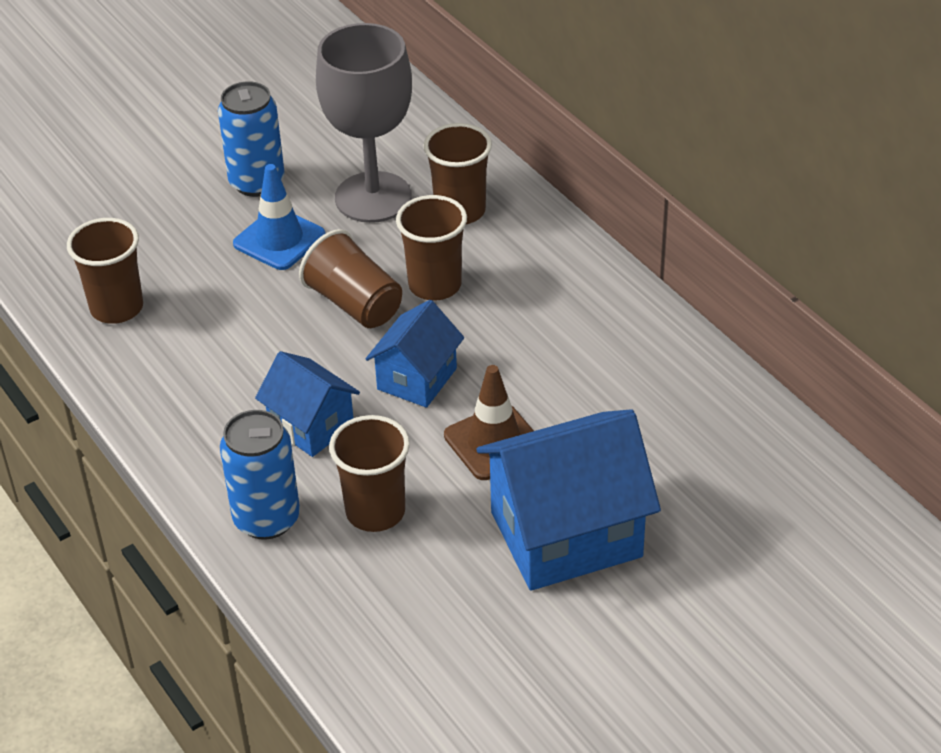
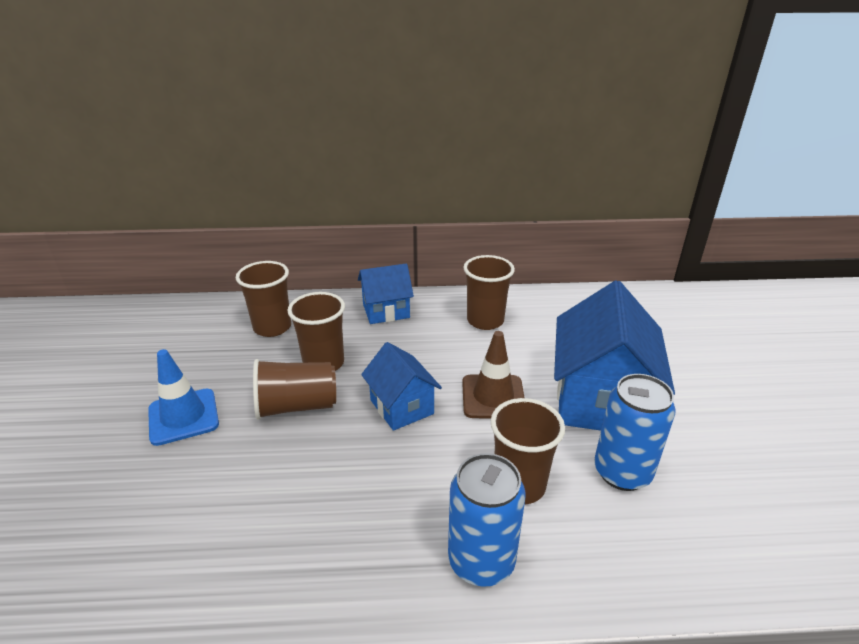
camera: 60 degrees left, 10 degrees down
(117, 308) = (117, 561): brown cup -> brown cup (485, 321)
(257, 182) = (109, 403): blue can -> blue can (622, 472)
(311, 426) = (397, 484): blue house -> blue house (386, 311)
(373, 197) = (209, 356): grey goblet -> none

